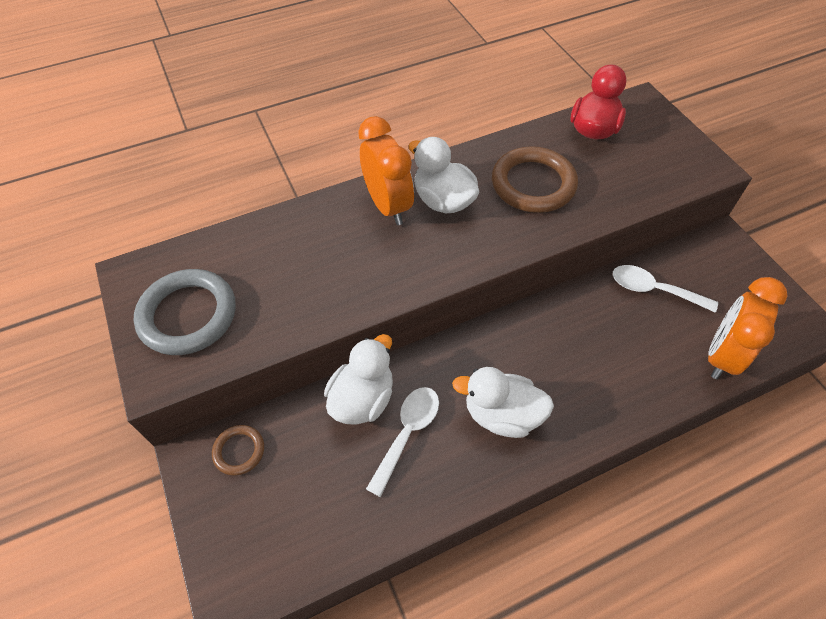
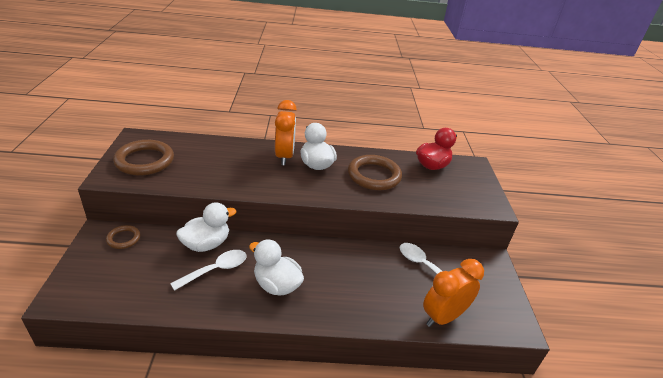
camera: 20 degrees right, 20 degrees down
(188, 315) = (144, 161): grey ring -> brown ring

